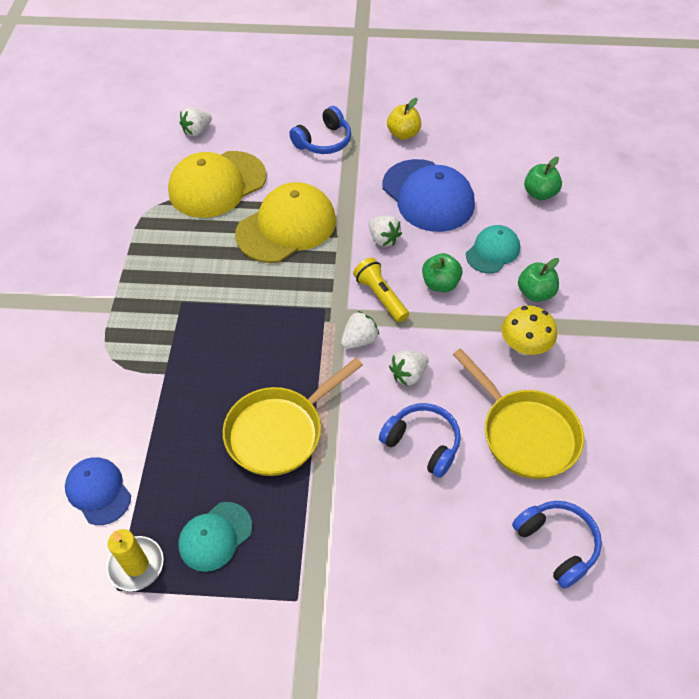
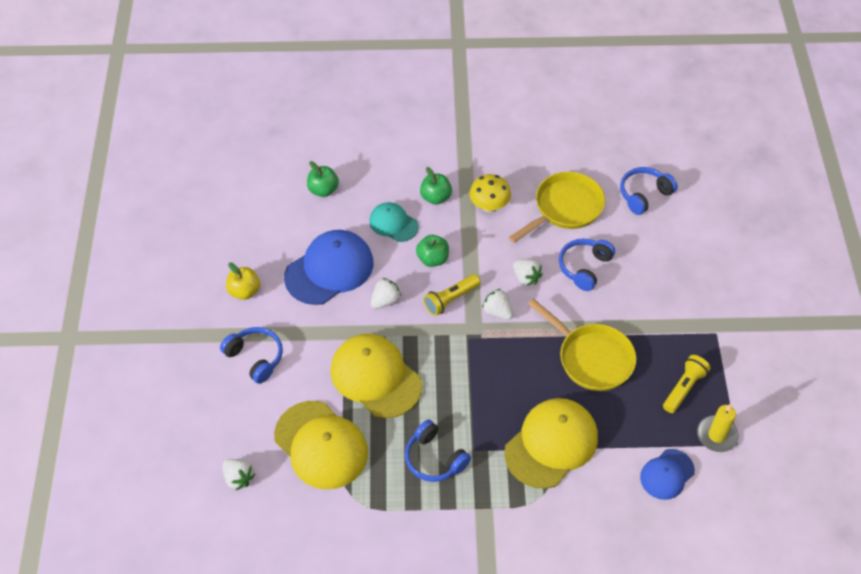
camera: 95 degrees left, 0 degrees up
(170, 373) = (551, 444): none -> yellow cap
(180, 268) = (434, 459): none -> blue headphones
(215, 536) = (684, 388): turquoise cap -> yellow flashlight

